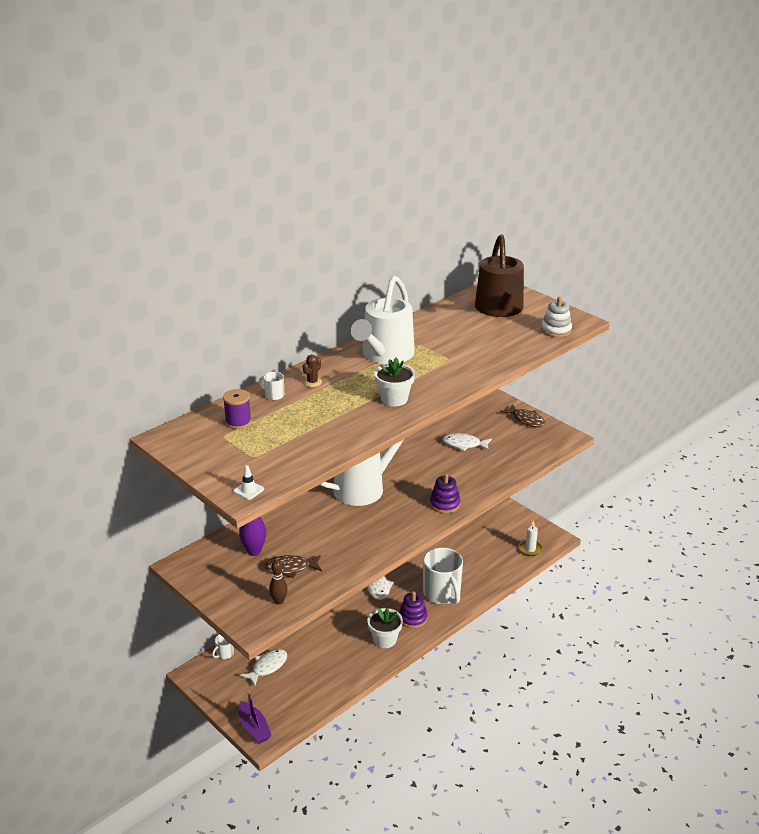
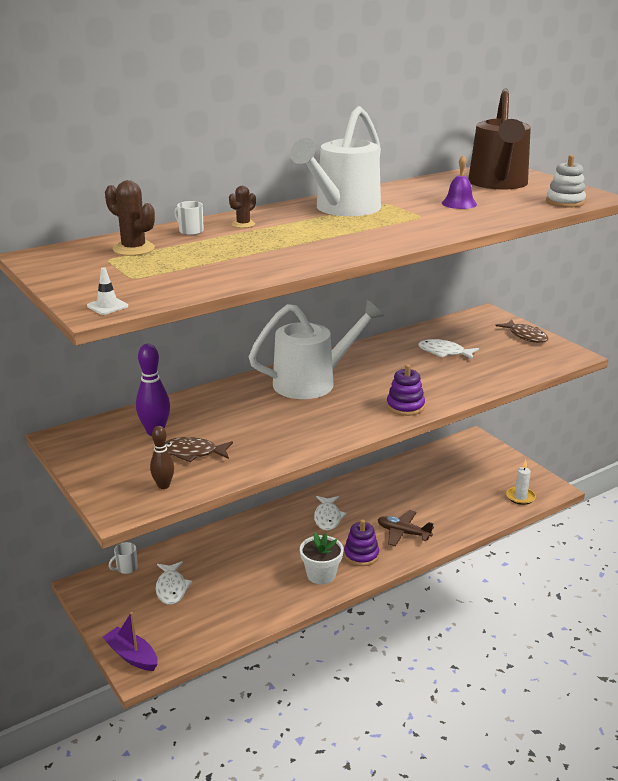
camera: 10 degrees right, 5 degrees down
(238, 422) = (133, 249): purple spool -> brown cactus
(254, 728) = (132, 656): purple boat -> purple boat turned 150 degrees clockwise
(267, 667) = (171, 588): white fish -> white fish turned 120 degrees clockwise
(394, 399) = (338, 243): white flower pot -> none
(442, 594) = (403, 533): white mug -> brown plane
(474, 339) = (459, 203): none -> purple bell

